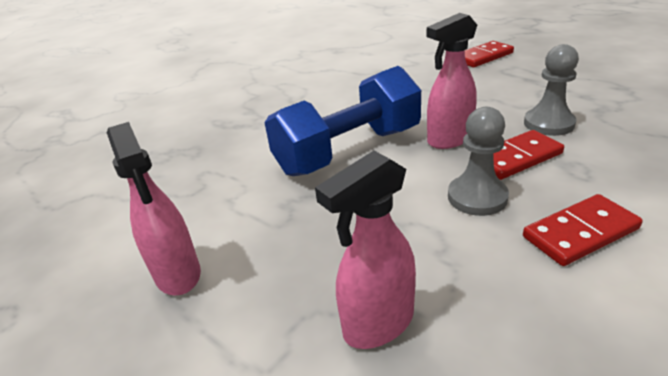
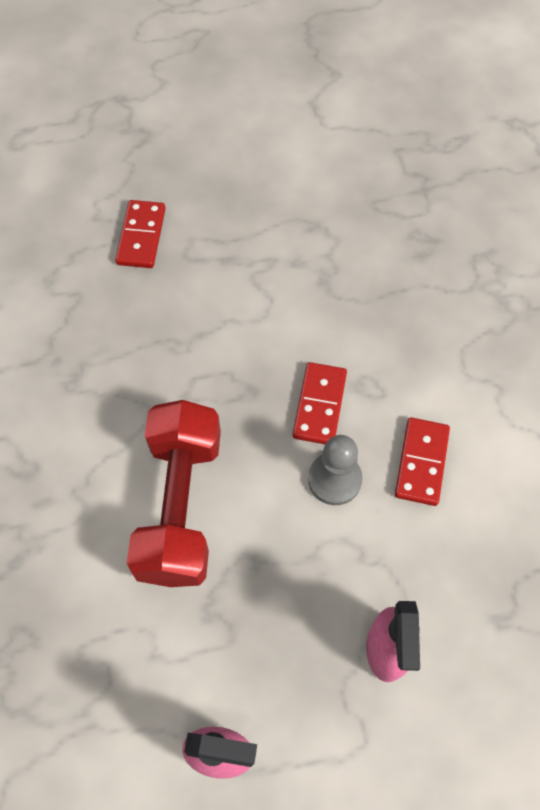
camera: 55 degrees left, 30 degrees up
(349, 151) = (181, 505): blue dumbbell -> red dumbbell
(449, 139) = (248, 419): pink spray bottle -> none
(548, 124) = (303, 333): grey pawn -> none

